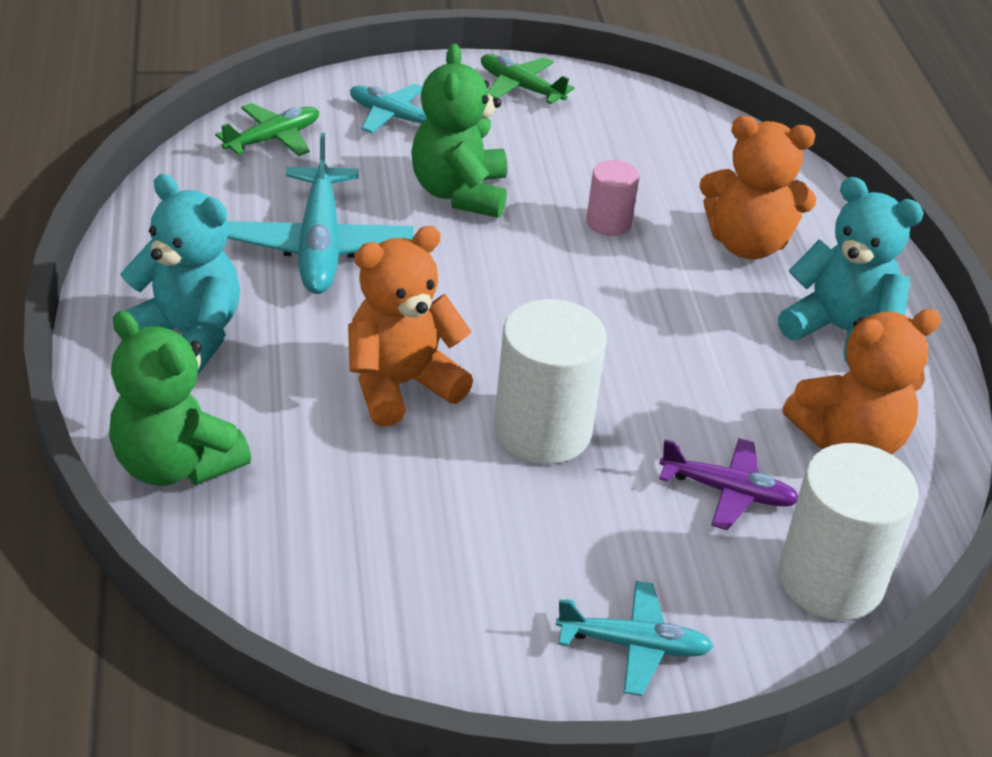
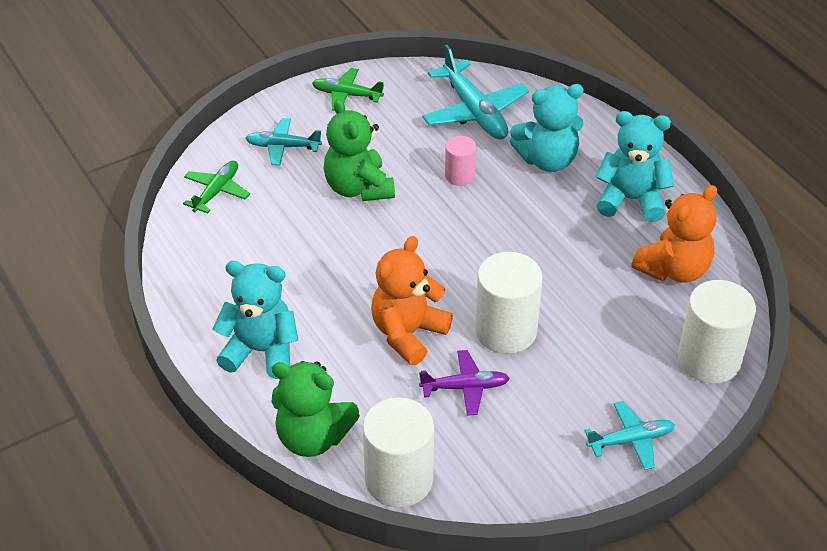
camera: 20 degrees left, 5 degrees up
(252, 564) = (399, 480): none -> white cylinder
(320, 245) = (298, 258): turquoise plane -> turquoise plane (474, 111)
(728, 491) = (627, 328): purple plane -> purple plane (465, 387)
(747, 244) = (547, 160): orange teddy bear -> turquoise teddy bear

